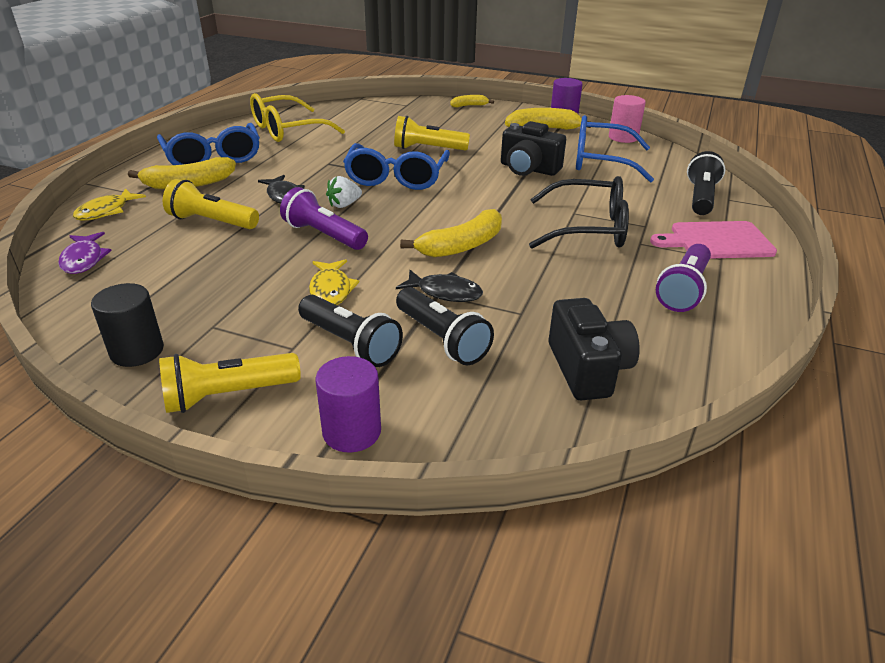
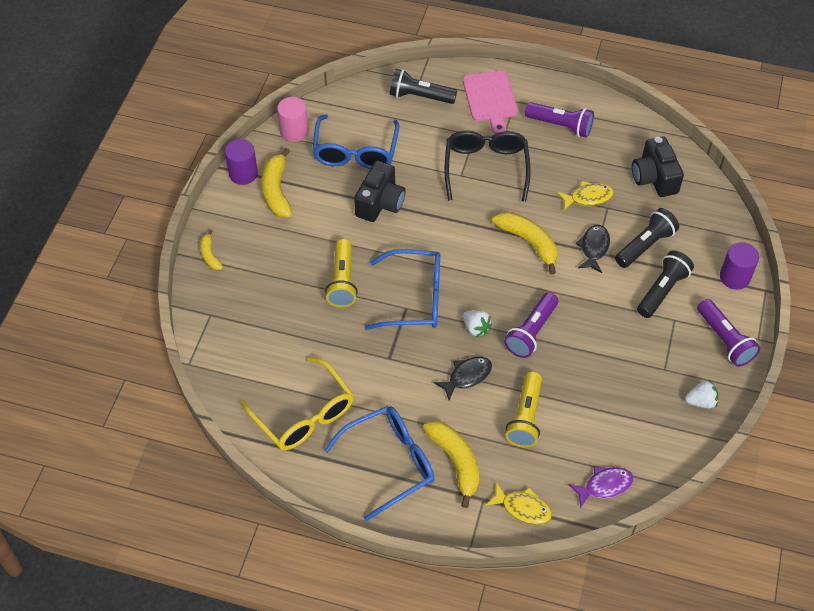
camera: 95 degrees left, 20 degrees up
(137, 351) = (701, 401): black cylinder -> white strawberry
(228, 395) = (725, 340): yellow flashlight -> purple flashlight
(331, 289) = (606, 312): yellow fish -> yellow fish (588, 197)
(587, 369) = (654, 178): black camera -> black camera turned 90 degrees counterclockwise

